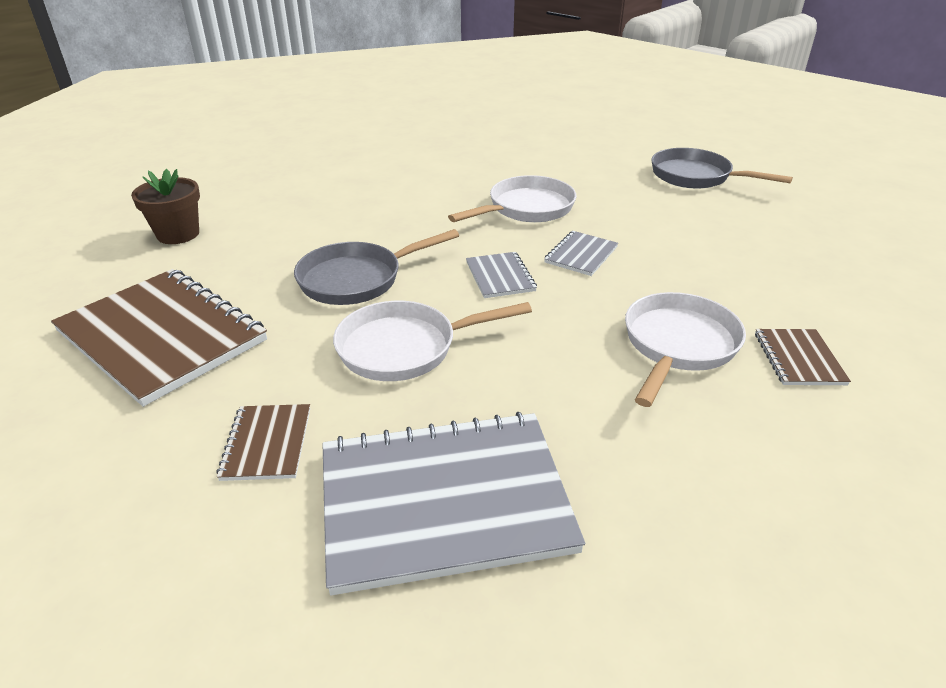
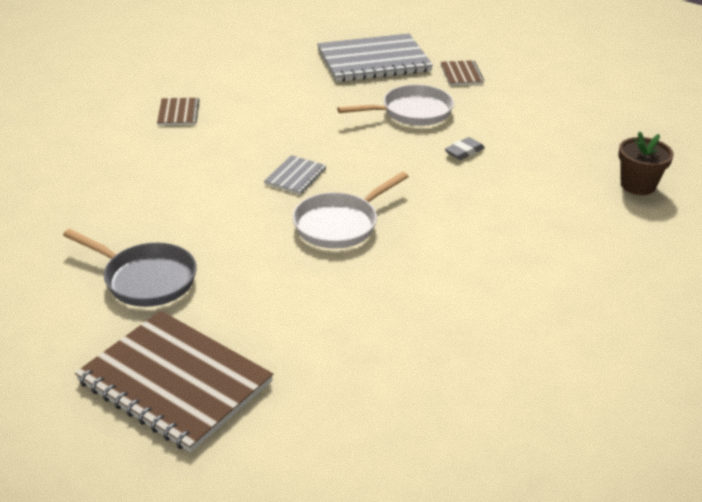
camera: 175 degrees right, 0 degrees up
(162, 336) = (562, 114): brown notebook -> brown notebook (175, 382)
(357, 279) = (464, 152): grey pan -> grey eraser
(500, 276) = (359, 157): grey notebook -> none
(678, 345) = (247, 118): white pan -> none

